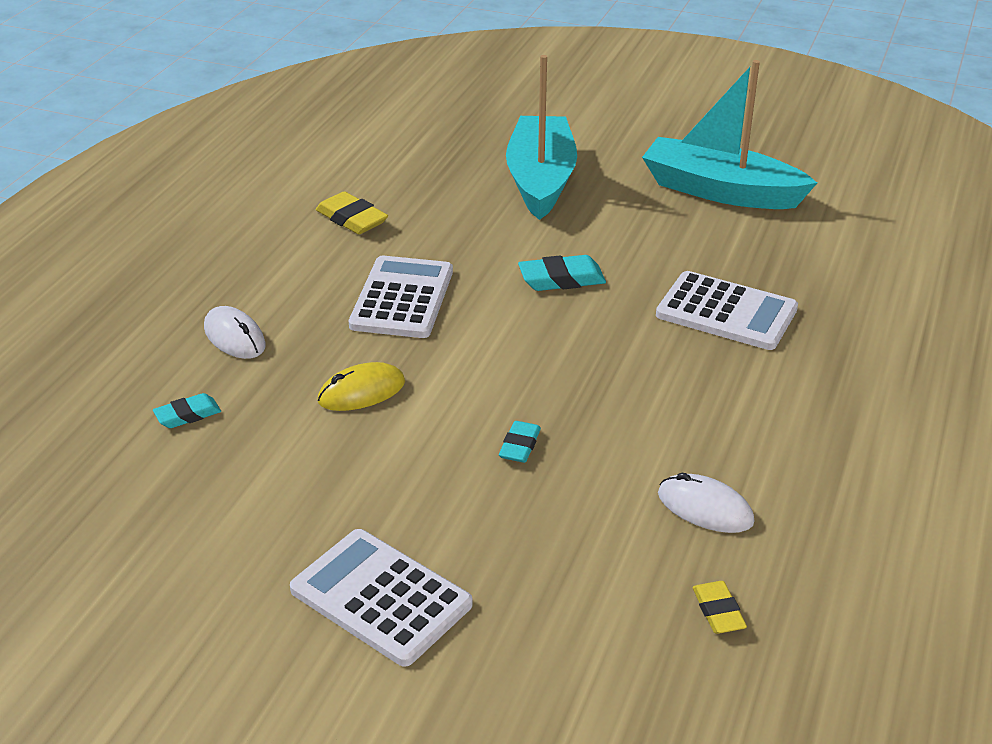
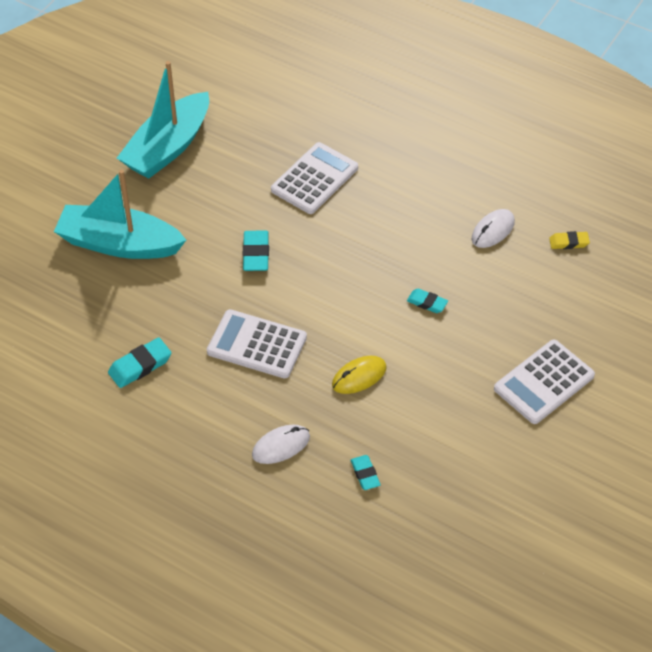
camera: 80 degrees left, 15 degrees up
(352, 219) = (140, 366): yellow eraser -> turquoise eraser
(361, 392) = (359, 376): yellow mouse -> yellow mouse turned 75 degrees clockwise

